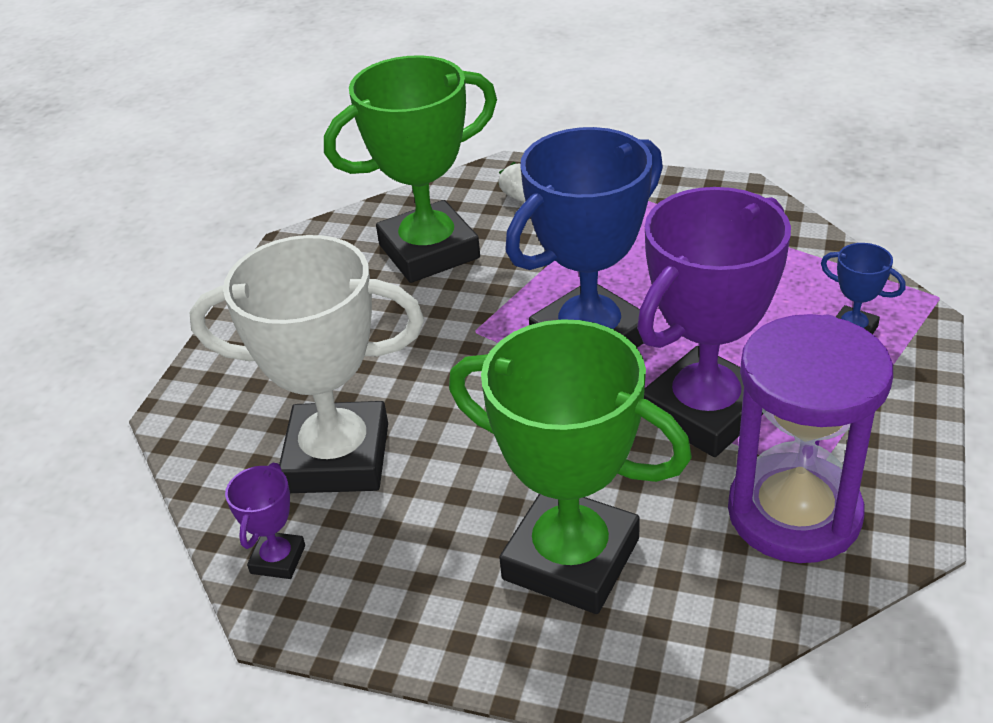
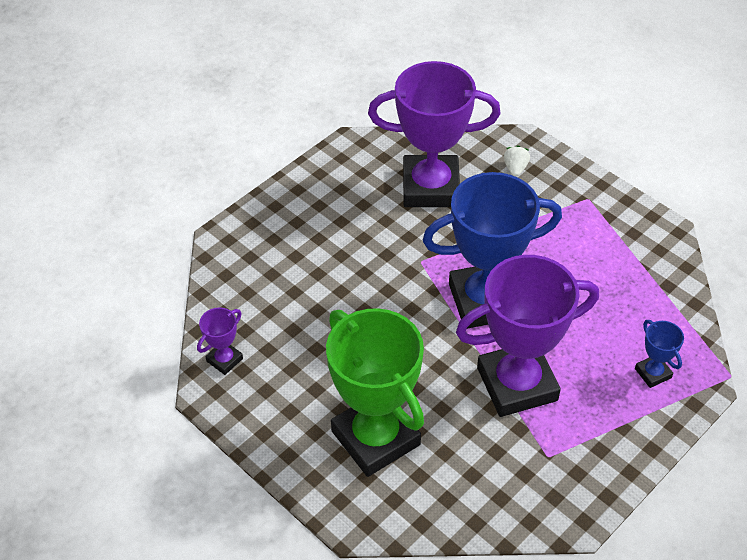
camera: 25 degrees right, 10 degrees up
(337, 458) = (290, 311): white trophy -> none
(429, 251) = (430, 187): green trophy -> purple trophy
(794, 513) = (518, 474): purple hourglass -> none

